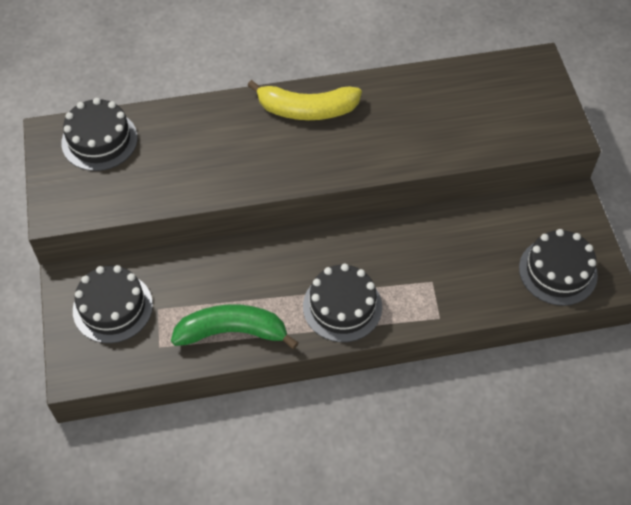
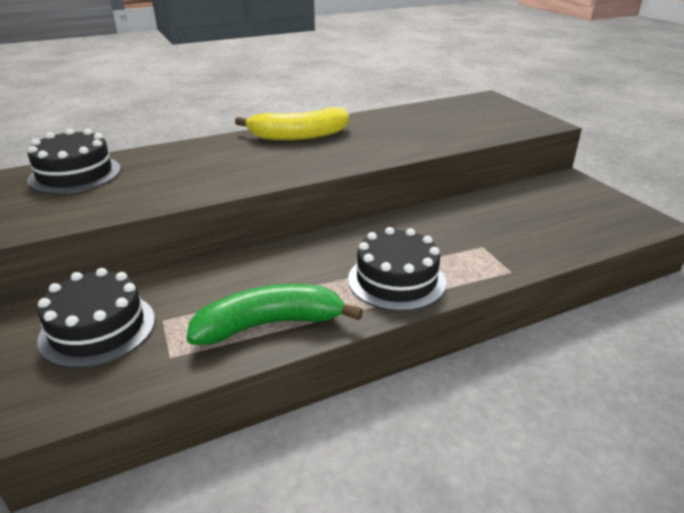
camera: 15 degrees left, 25 degrees down
(558, 271) = (599, 221): black cake -> none

